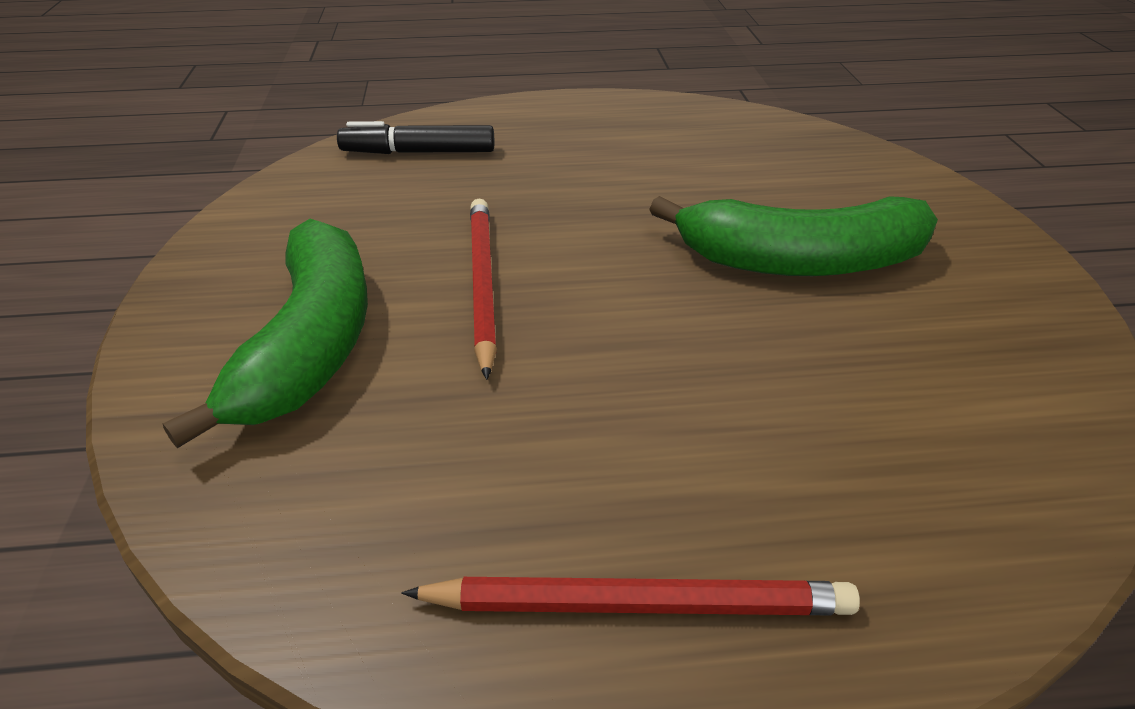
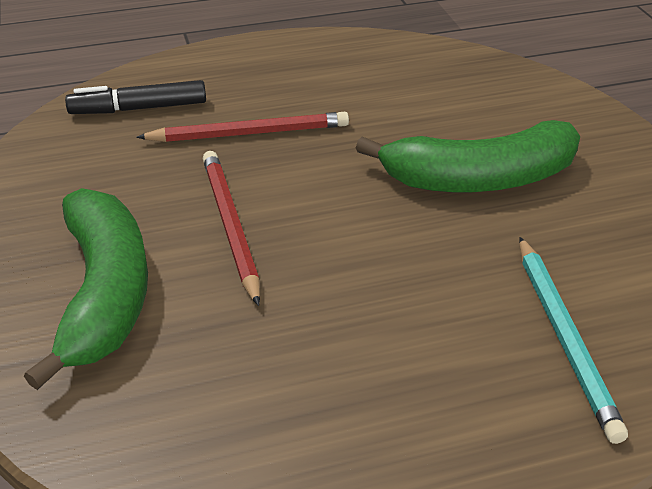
camera: 10 degrees left, 0 degrees up
(637, 603) = (407, 452): red pencil -> red pencil (249, 133)
(888, 471) = (565, 337): none -> turquoise pencil

